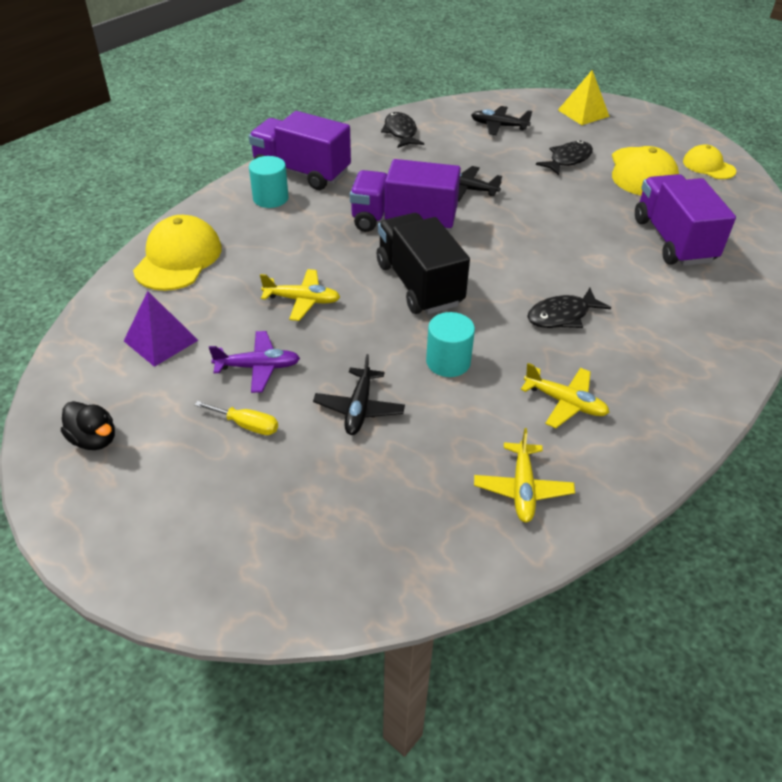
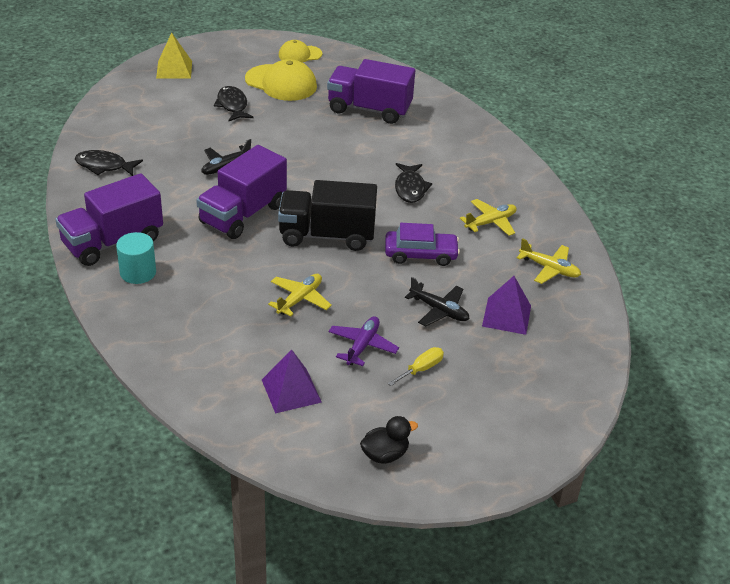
camera: 65 degrees left, 5 degrees down
(178, 258) = (183, 353): yellow cap -> none
(393, 473) = (506, 316): none -> purple pyramid
(448, 362) = (420, 254): turquoise cylinder -> purple car
(498, 126) = (150, 115): black plane -> none

